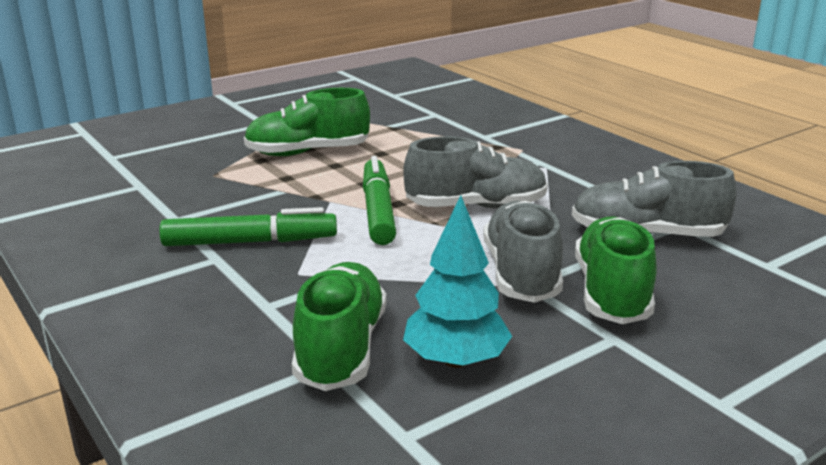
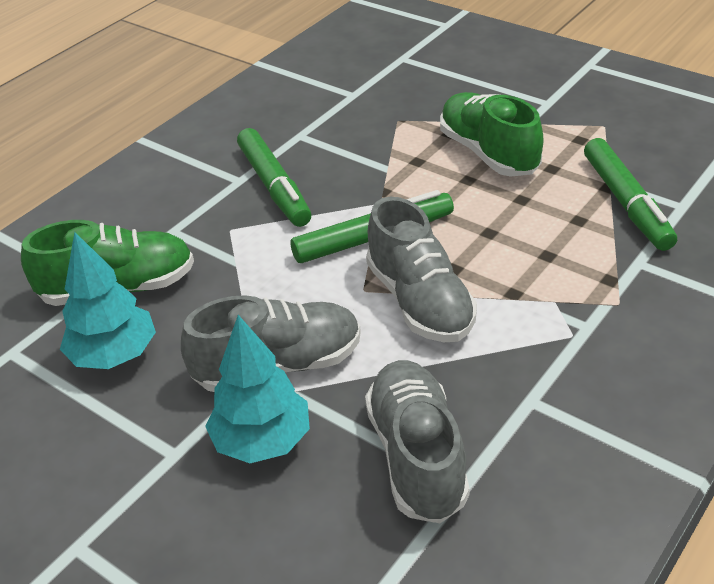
camera: 75 degrees right, 15 degrees up
(418, 126) = (626, 203): none -> green marker
(612, 293) = (262, 441): green shoe -> turquoise tree

